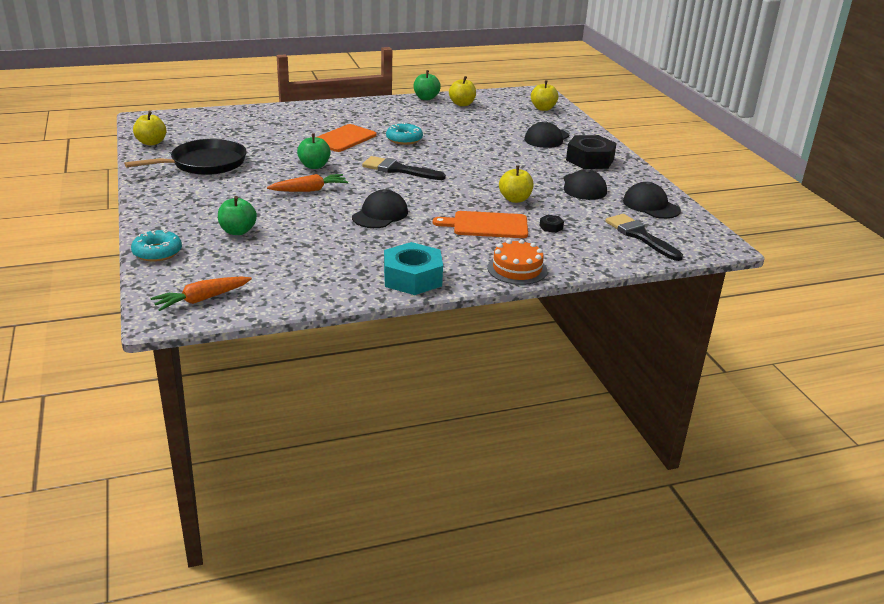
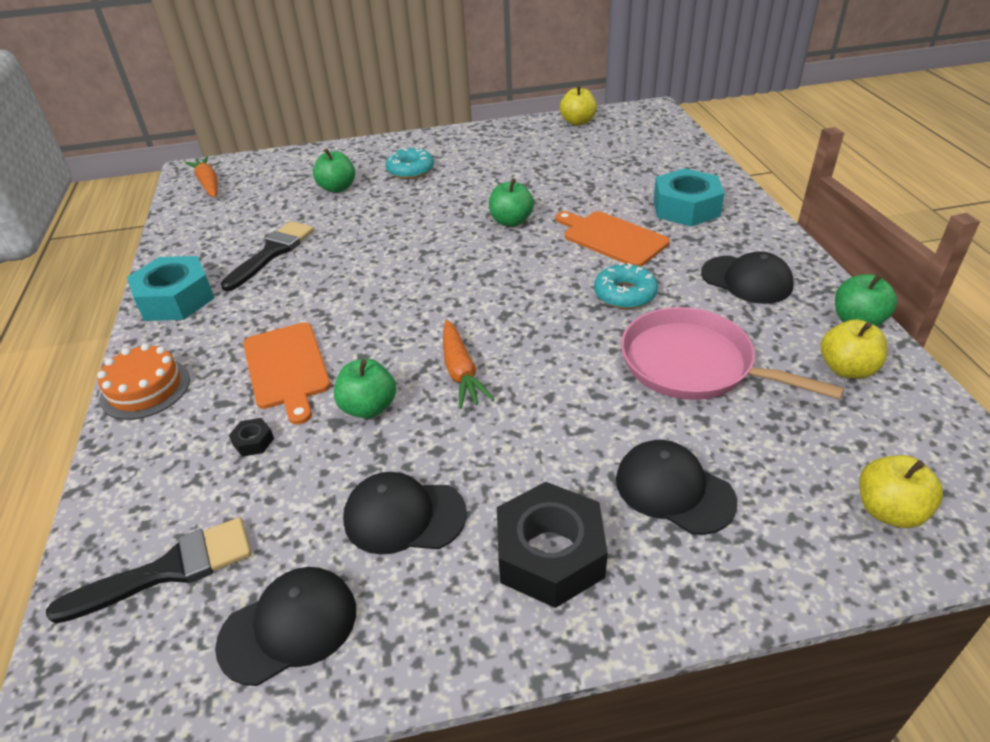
camera: 100 degrees right, 10 degrees up
(157, 252) = (308, 155): turquoise donut -> turquoise donut (410, 170)
(205, 163) = (518, 155): black pan -> none
(308, 120) = (686, 208): none -> turquoise nut
(309, 190) = (434, 222): orange carrot -> orange carrot (461, 371)
(380, 214) = (350, 274): black cap -> black cap (746, 280)
(398, 170) = (497, 288): black brush -> black brush (272, 253)
(464, 129) = (693, 364): none -> pink pan
(487, 225) = (286, 368): orange cutting board -> orange cutting board turned 150 degrees clockwise
(515, 199) = (369, 407): yellow apple -> green apple

